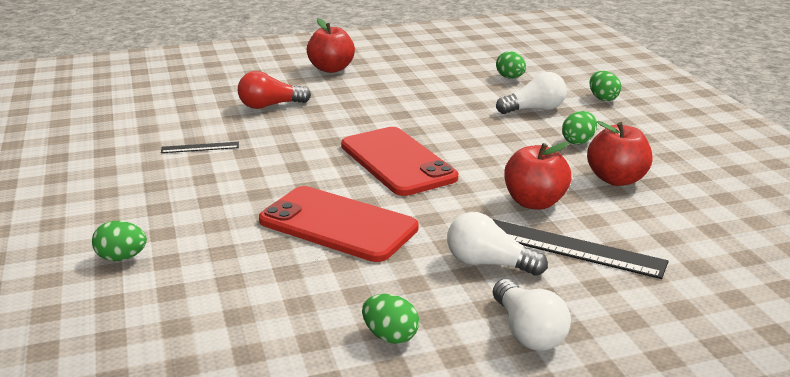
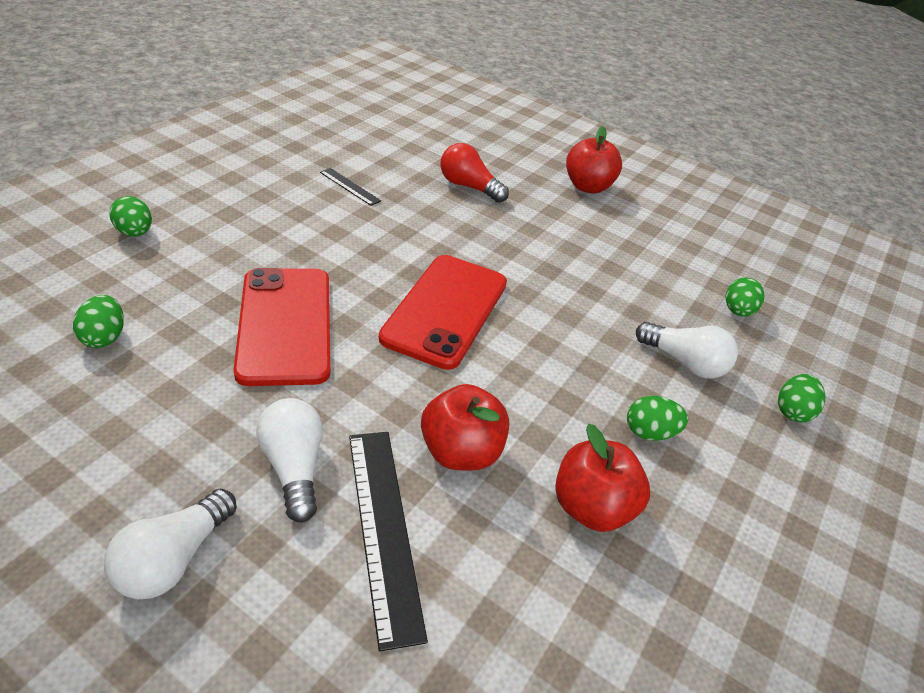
camera: 45 degrees right, 15 degrees up
(390, 336) = (104, 449): green egg -> green egg (104, 337)

